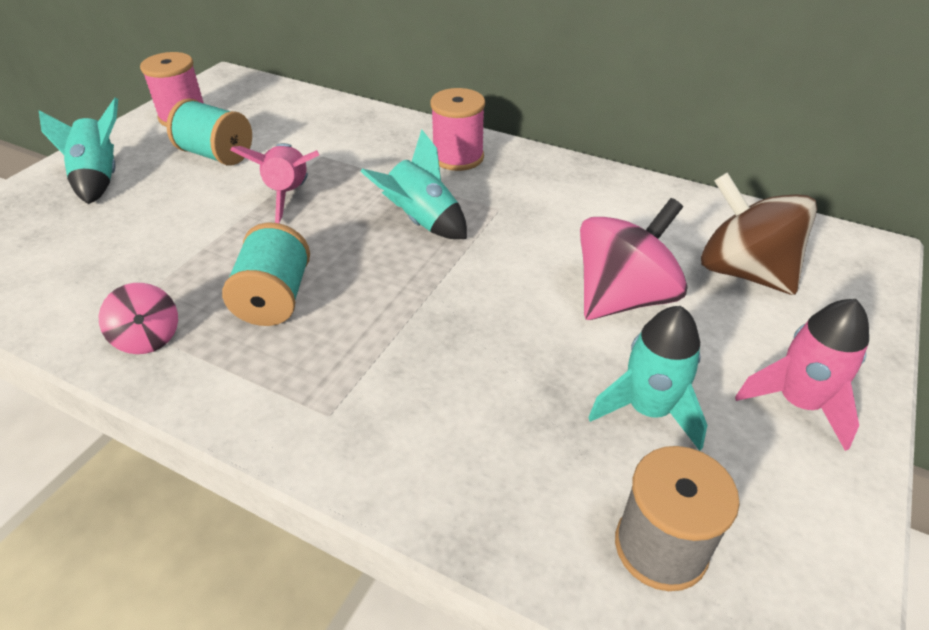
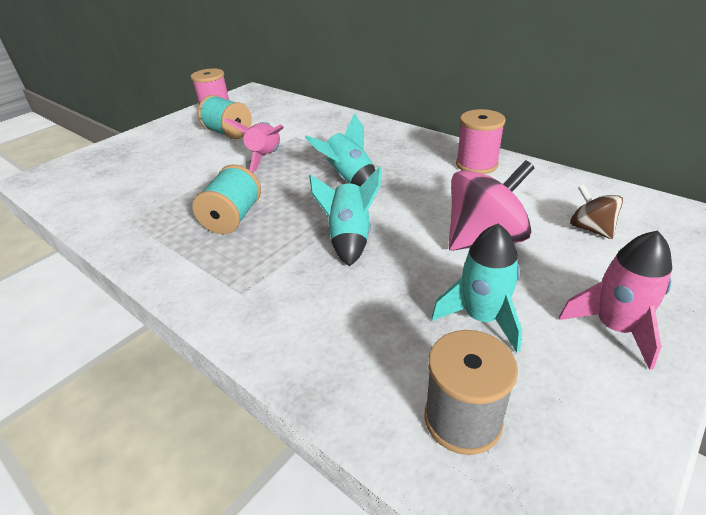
camera: 15 degrees right, 5 degrees down
(99, 178) = (153, 143): turquoise rocket -> turquoise rocket (349, 238)
(148, 338) = (145, 234): pink spinning top -> none
(458, 157) = (388, 141): pink spool -> pink spool (476, 164)
(743, 271) = (590, 229): brown spinning top -> brown spinning top, size x0.55

